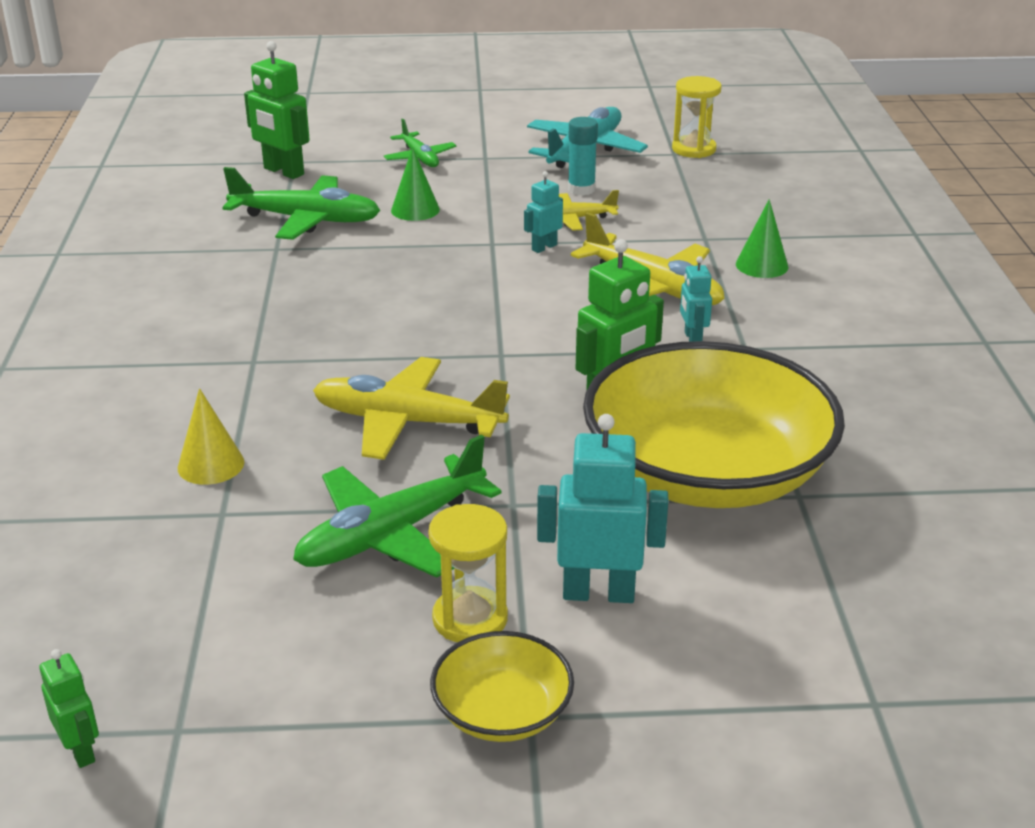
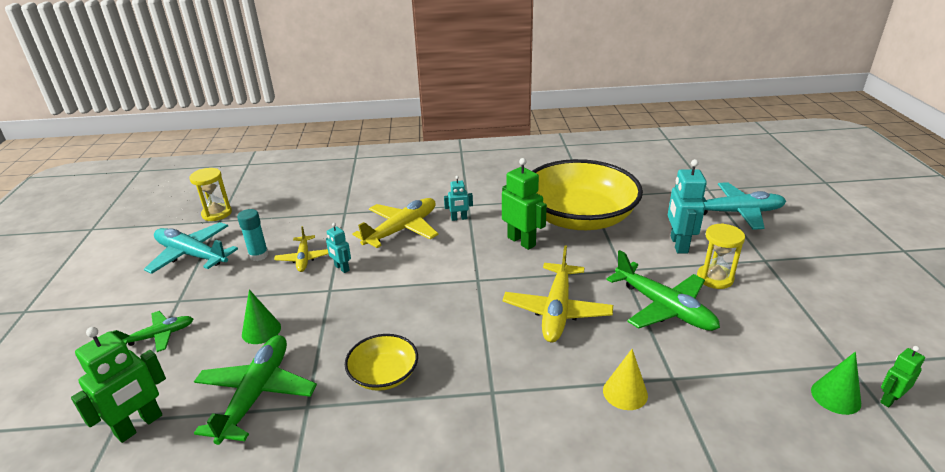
camera: 90 degrees left, 0 degrees up
(502, 712) = (767, 267): yellow bowl -> yellow bowl (384, 374)
(749, 724) = (735, 212): none -> turquoise plane
(761, 265) = (381, 197): green cone -> green cone (835, 396)

